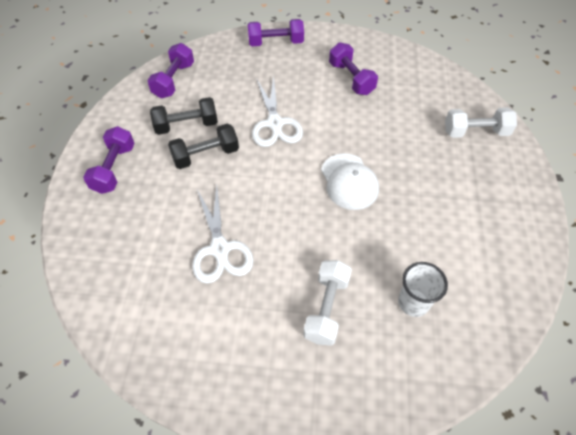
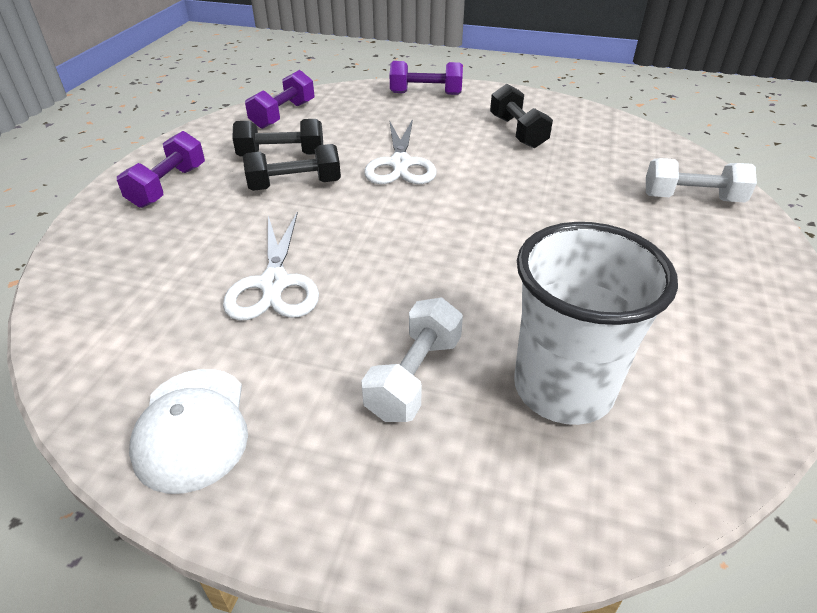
camera: 10 degrees right, 15 degrees down
(349, 181) = (490, 231): white cap -> white cap (192, 428)
(351, 78) = (517, 132): purple dumbbell -> black dumbbell
(413, 302) = (563, 388): white cup -> white cup, size x1.84

